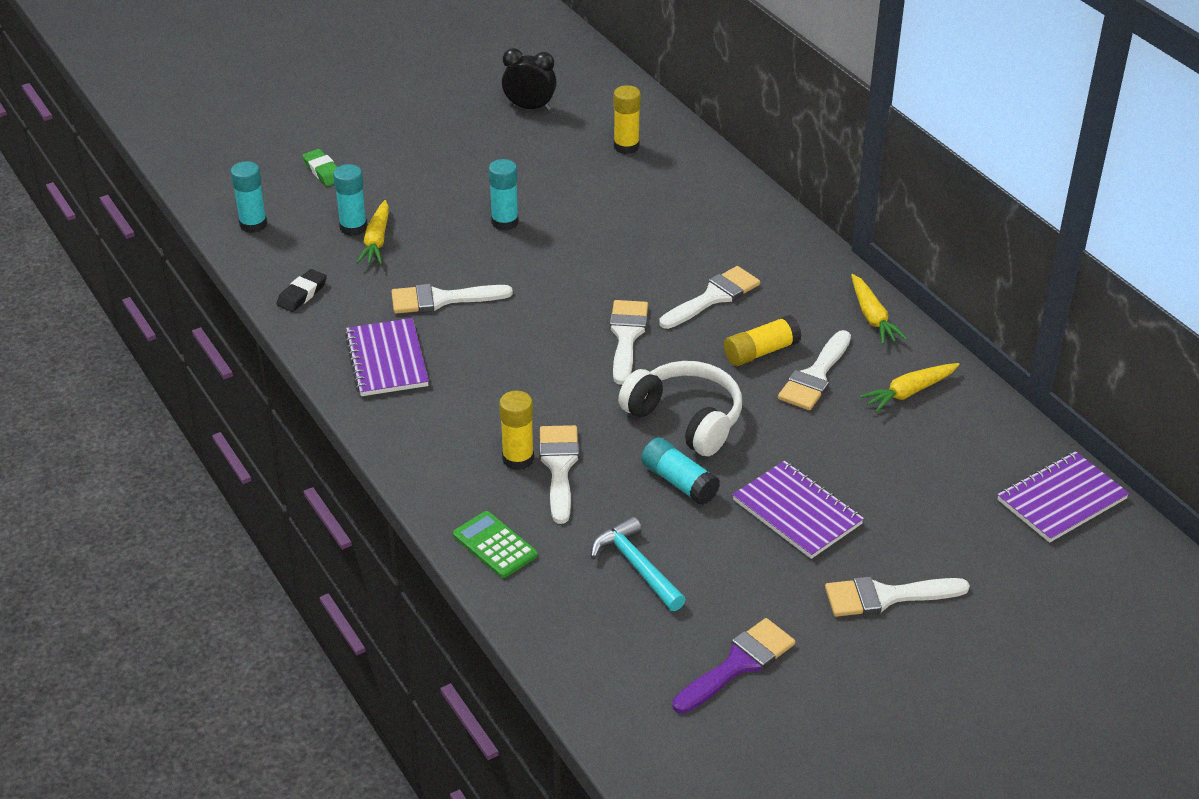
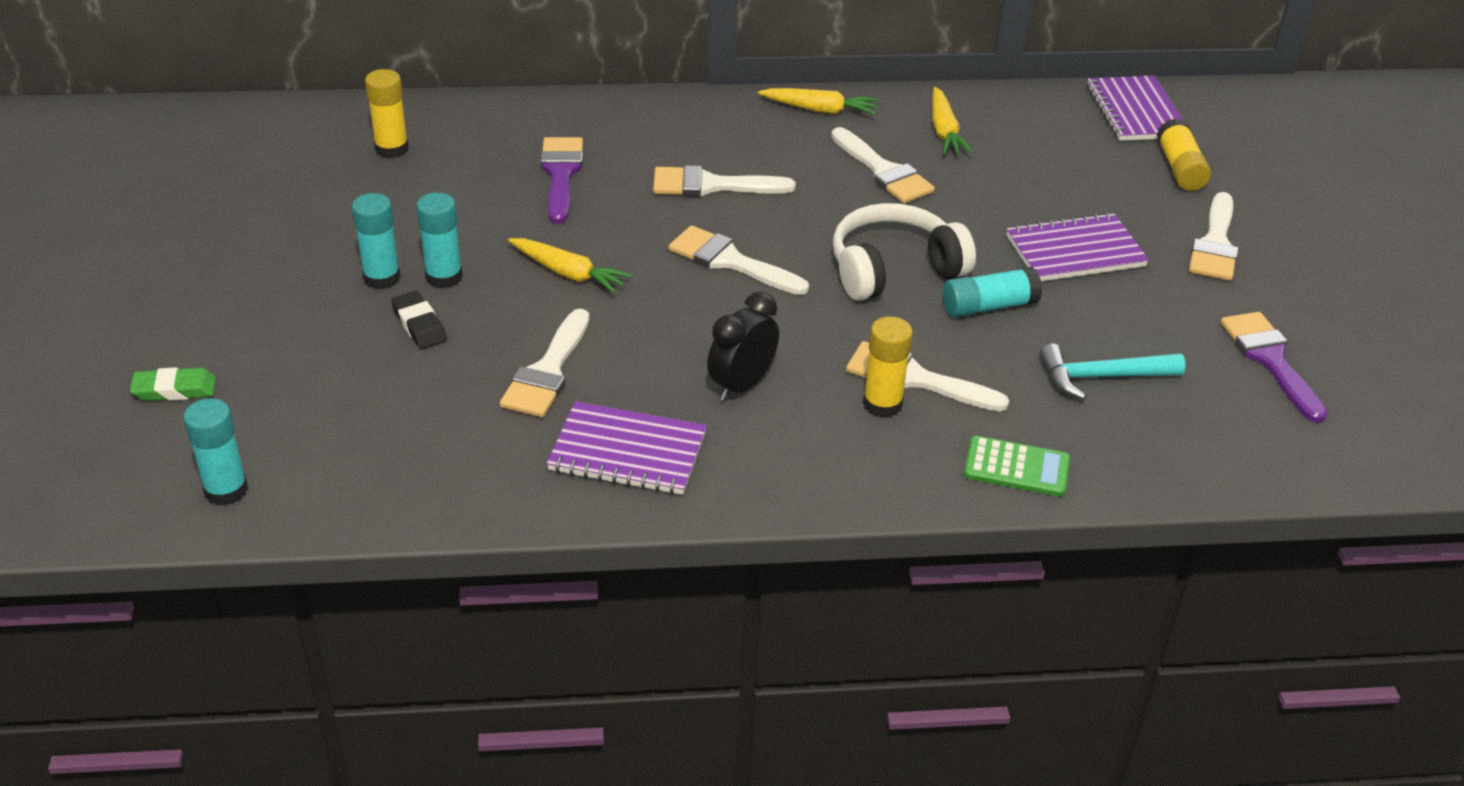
camera: 65 degrees left, 0 degrees up
(302, 294) = (428, 487): black eraser -> black eraser (419, 325)
(353, 227) = (329, 400): turquoise glue stick -> turquoise glue stick (382, 278)
(377, 240) = (378, 388): yellow carrot -> yellow carrot (568, 273)
(494, 545) = (1016, 467): green calculator -> green calculator turned 150 degrees counterclockwise
(529, 107) = (236, 187): black clock -> black clock (741, 385)
(663, 226) = (561, 174): none -> purple brush
(713, 297) = (711, 185): white brush -> white brush turned 75 degrees counterclockwise
(761, 352) = (822, 188): yellow glue stick -> yellow glue stick (1179, 168)

